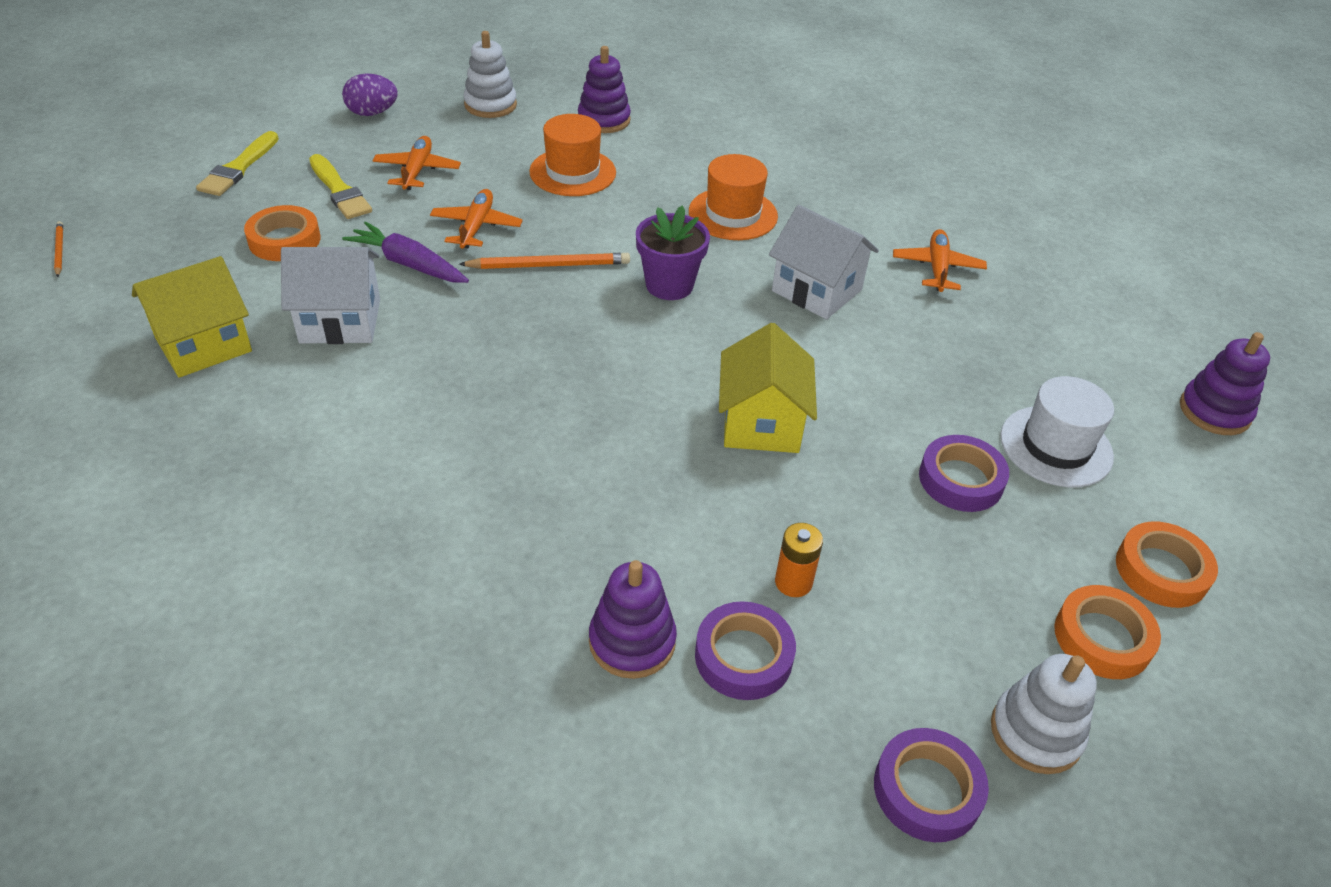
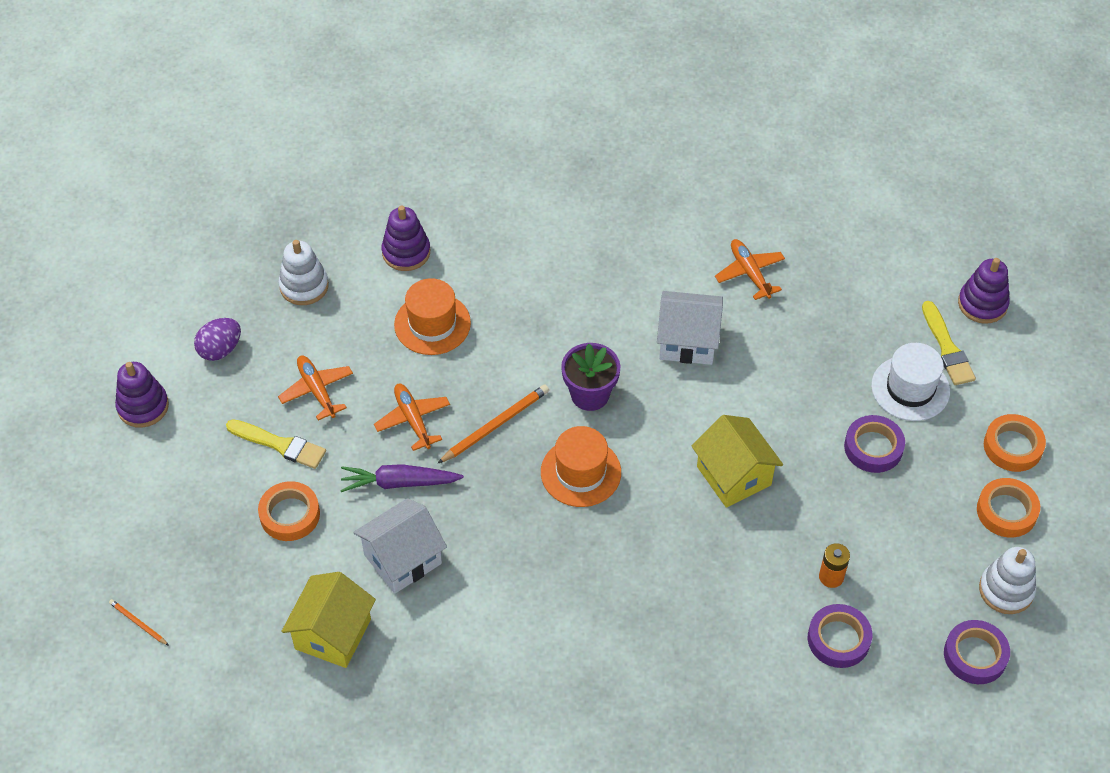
camera: 30 degrees left, 10 degrees up
(238, 168) = (179, 468): yellow brush -> yellow brush (947, 348)
(632, 641) = (776, 667): purple stacking toy -> purple stacking toy (143, 406)
(733, 214) = (579, 300): orange hat -> orange hat (581, 472)

